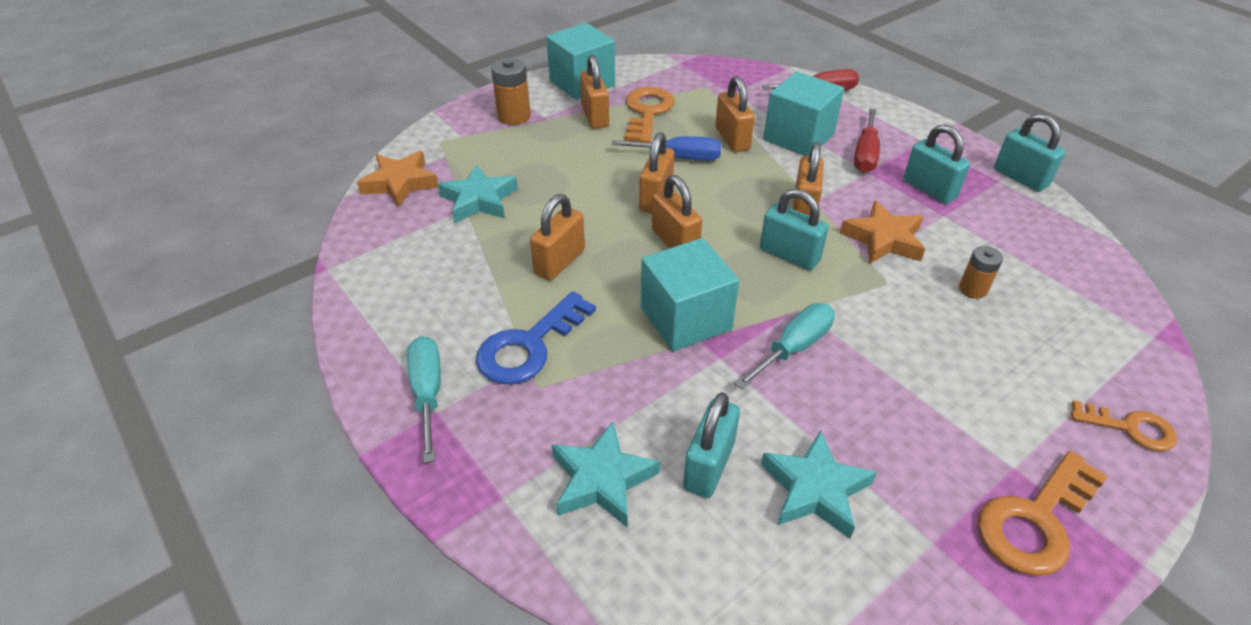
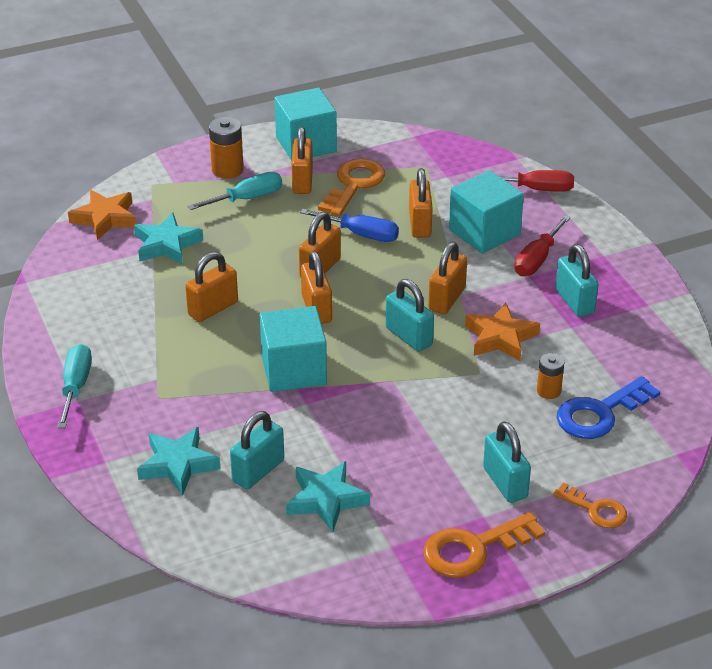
camera: 15 degrees right, 5 degrees down
(529, 346) = (162, 368): blue key -> blue key (599, 413)
(793, 347) = (368, 407): turquoise screwdriver -> turquoise screwdriver (247, 199)
(1020, 178) = (670, 305): turquoise padlock -> turquoise padlock (505, 482)

